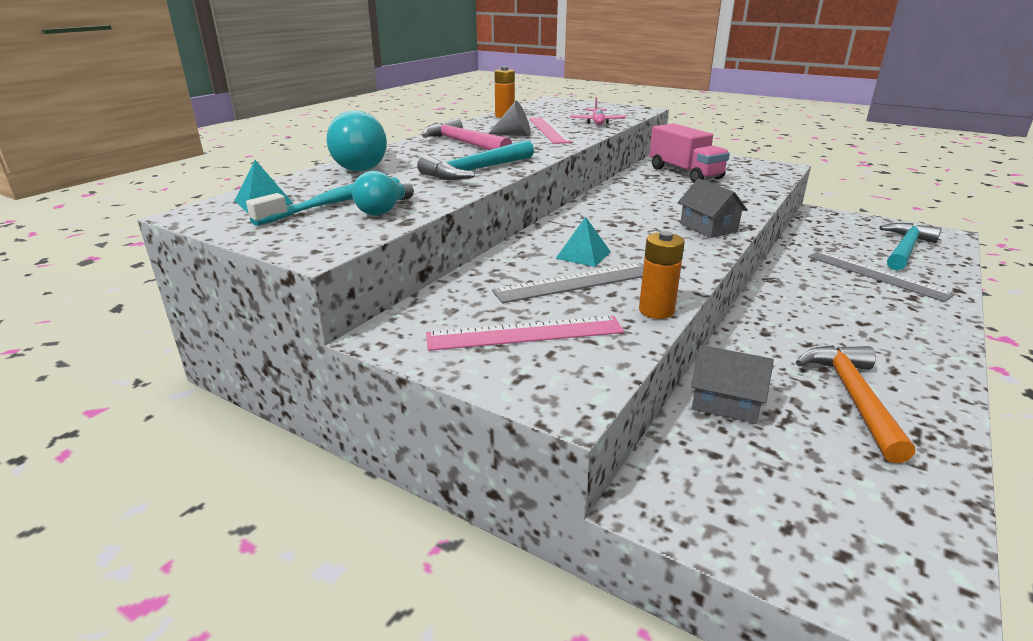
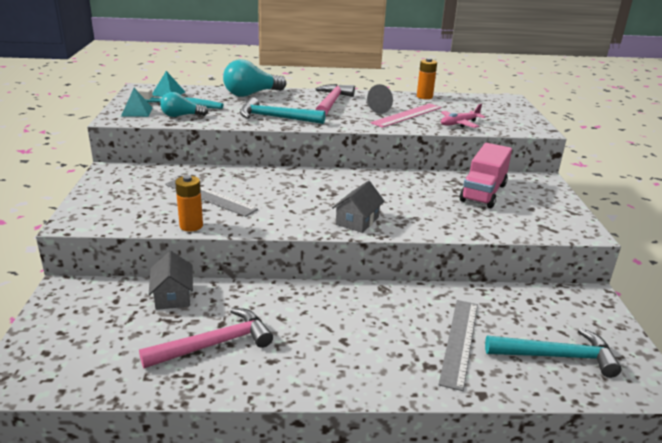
camera: 55 degrees right, 0 degrees up
(525, 333) = (134, 198): pink ruler -> none
(583, 255) = (255, 190): turquoise pyramid -> turquoise pyramid (137, 112)
(853, 398) = (214, 344): orange hammer -> pink hammer

